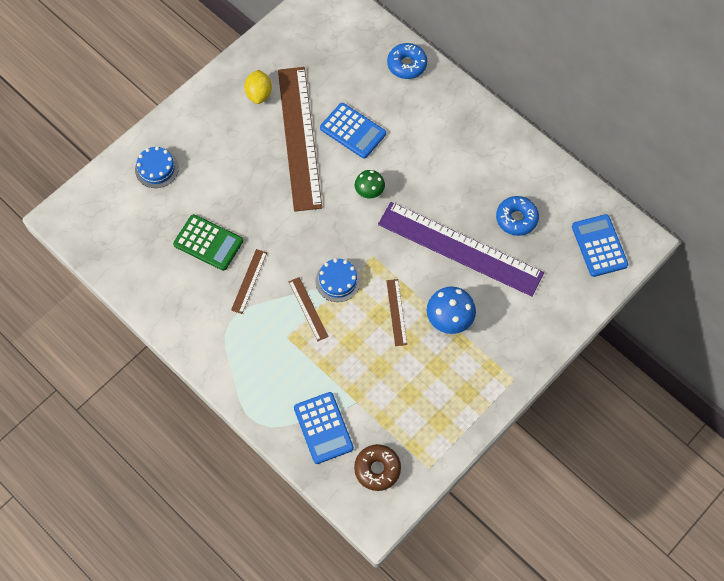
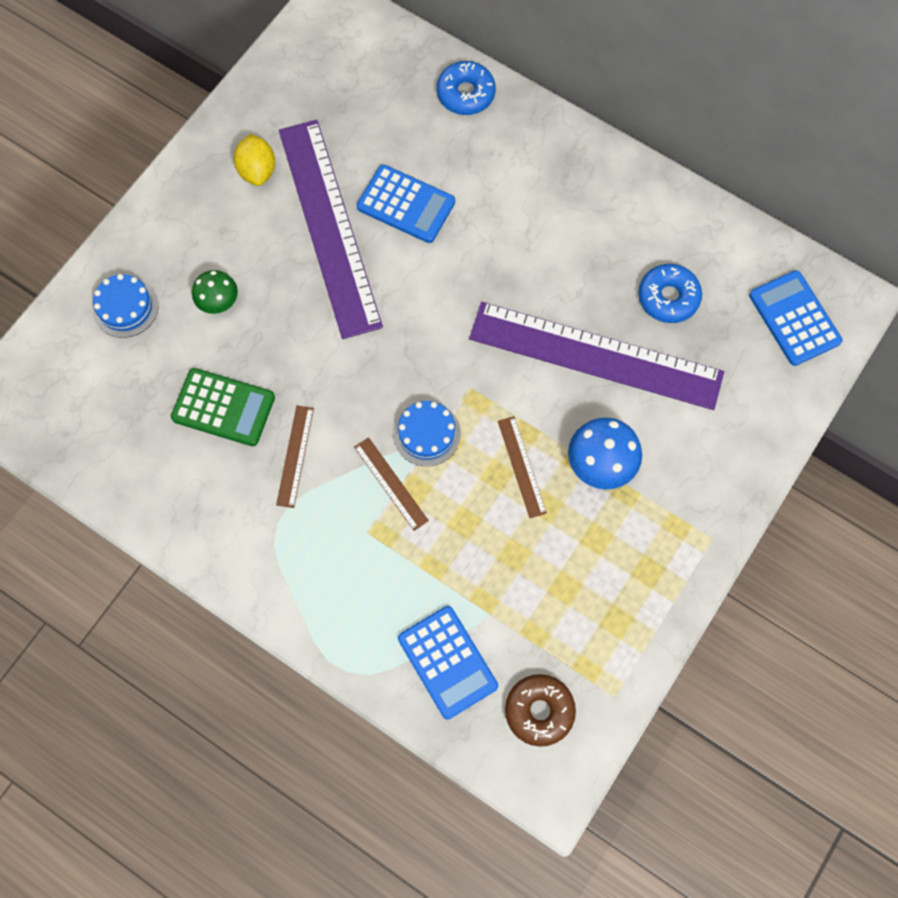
camera: 10 degrees left, 5 degrees up
(299, 137) = (329, 226): brown ruler -> purple ruler
(369, 191) = (447, 290): green mushroom -> green mushroom (218, 301)

